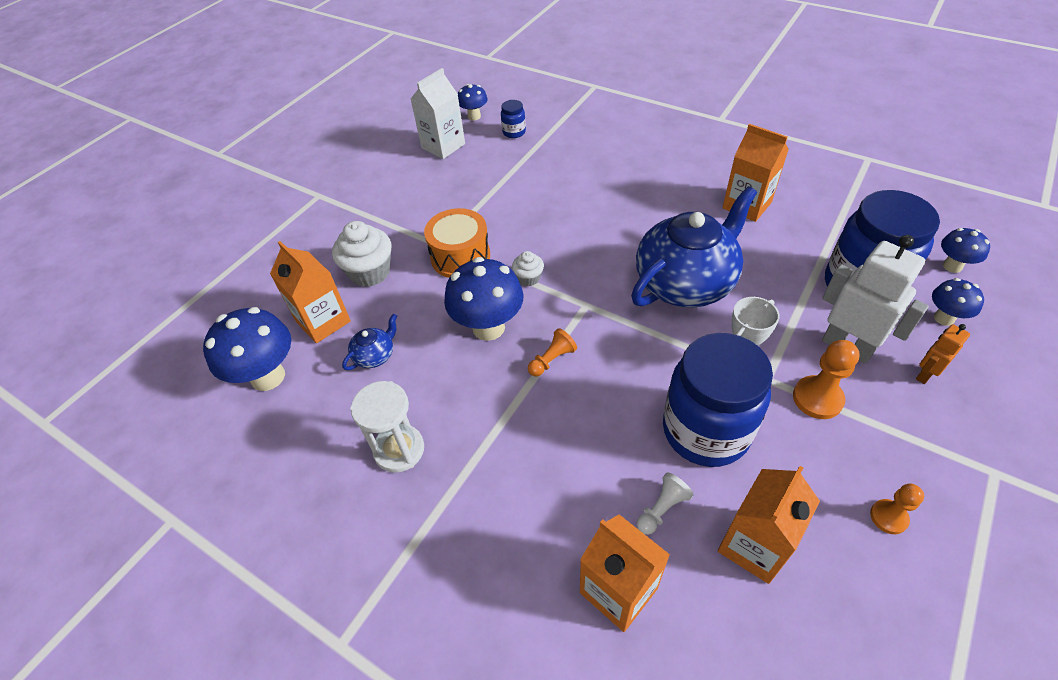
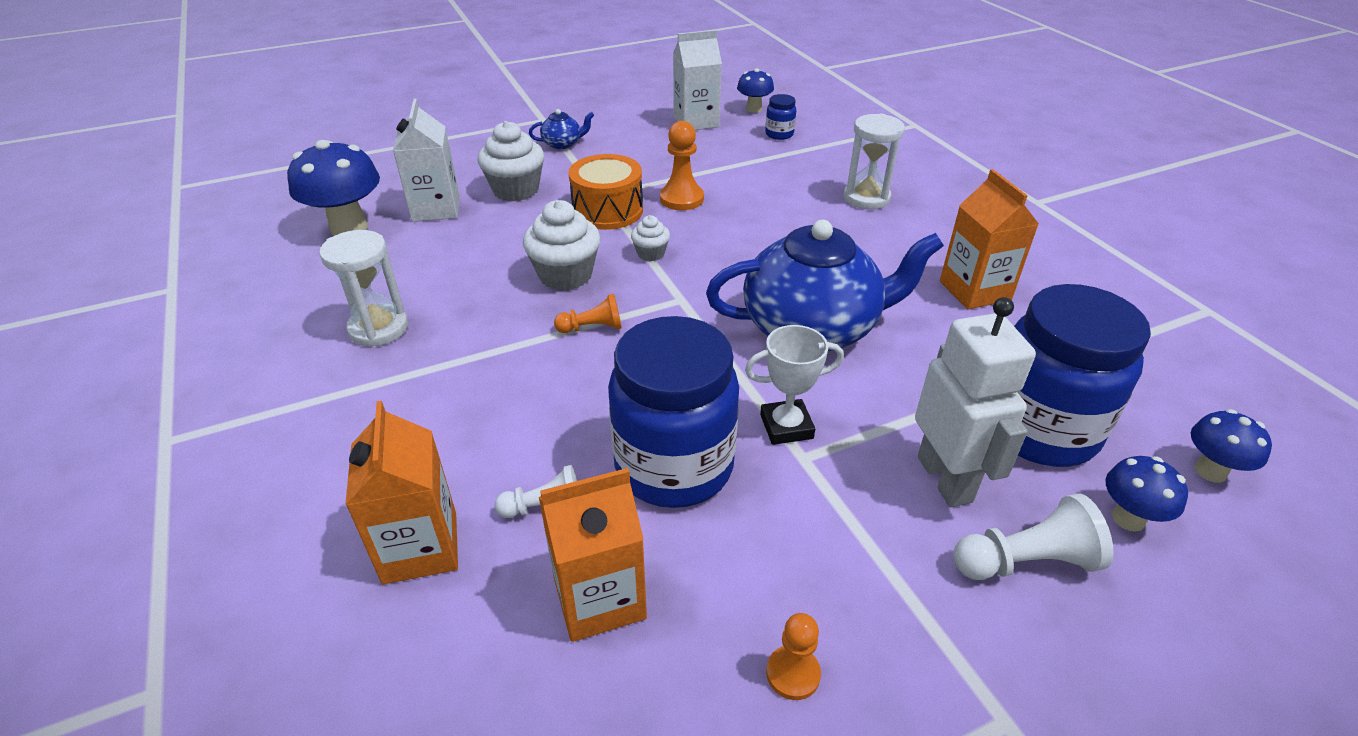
camera: 30 degrees right, 10 degrees down
(323, 321) = (436, 209): orange carton -> white carton
(375, 355) = (445, 251): blue teapot -> blue teapot (562, 144)
(488, 327) = (565, 275): blue mushroom -> white cupcake
(621, 162) = (866, 198): none -> white hourglass
(817, 398) = (843, 508): orange pawn -> orange pawn (681, 199)
(925, 374) = (1025, 561): orange robot -> white pawn

